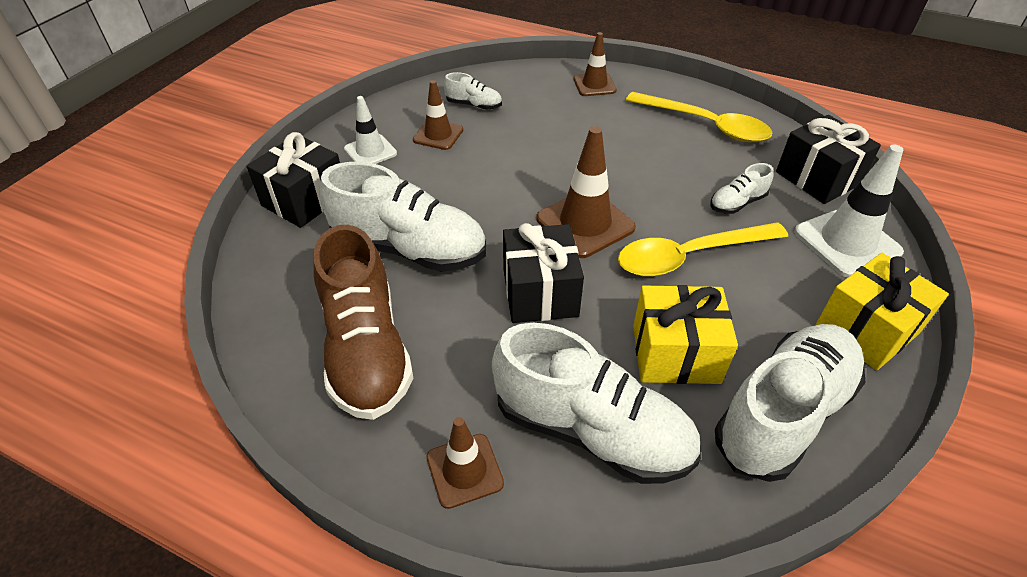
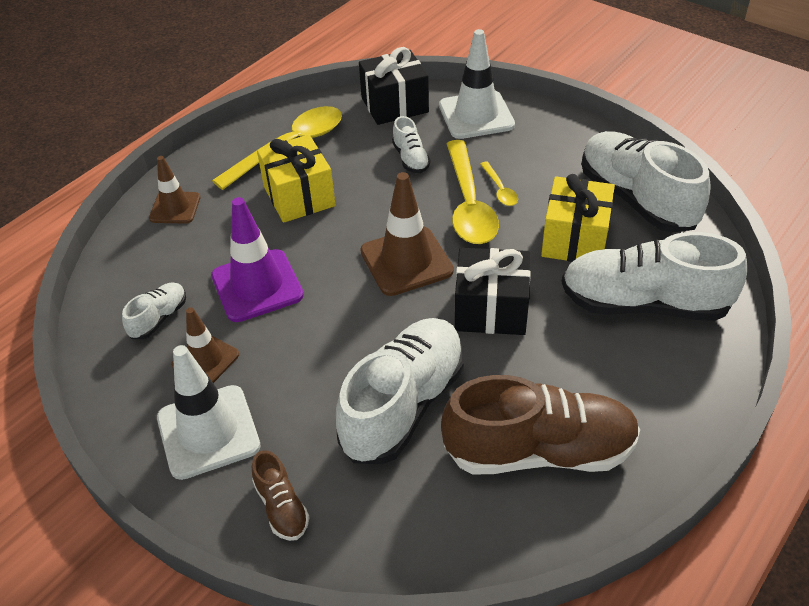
camera: 75 degrees left, 0 degrees up
(304, 200) = (281, 507): black gift -> brown shoe
(370, 151) = (208, 432): white traffic cone -> white traffic cone, size x1.61
(464, 470) = (677, 388): brown traffic cone -> none
(522, 143) = (257, 286): none -> purple traffic cone
(591, 430) = (644, 304): white shoe -> white shoe turned 120 degrees counterclockwise
(727, 278) = (499, 189): none -> yellow spoon
(866, 329) = (567, 136): yellow gift -> yellow gift (299, 196)

